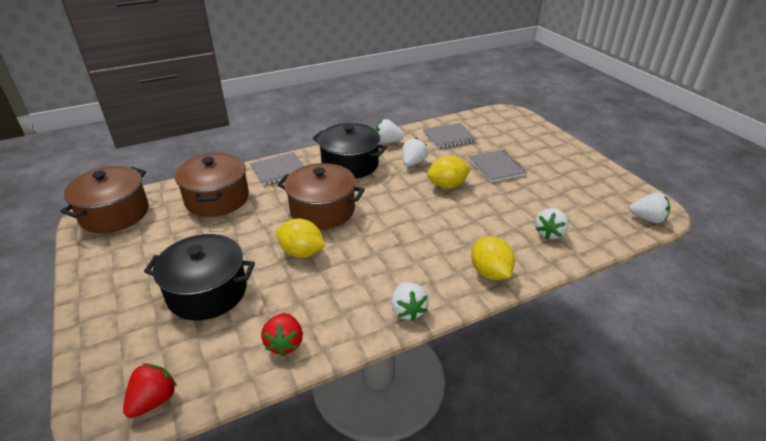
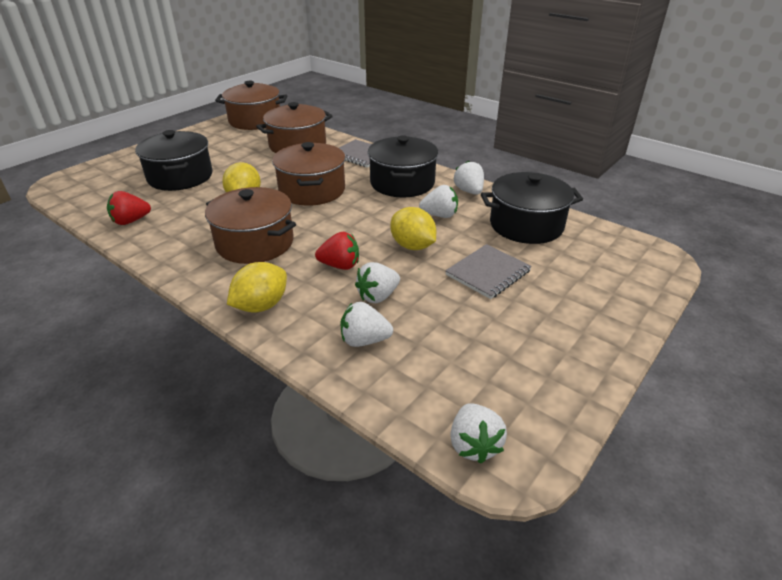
camera: 65 degrees right, 0 degrees up
(154, 400) = (71, 193): red strawberry -> red strawberry (340, 265)
(393, 260) = (255, 243): none -> brown pot
(408, 310) = (184, 267): white strawberry -> white strawberry (378, 296)
(449, 137) = (526, 225): grey notebook -> black pot

